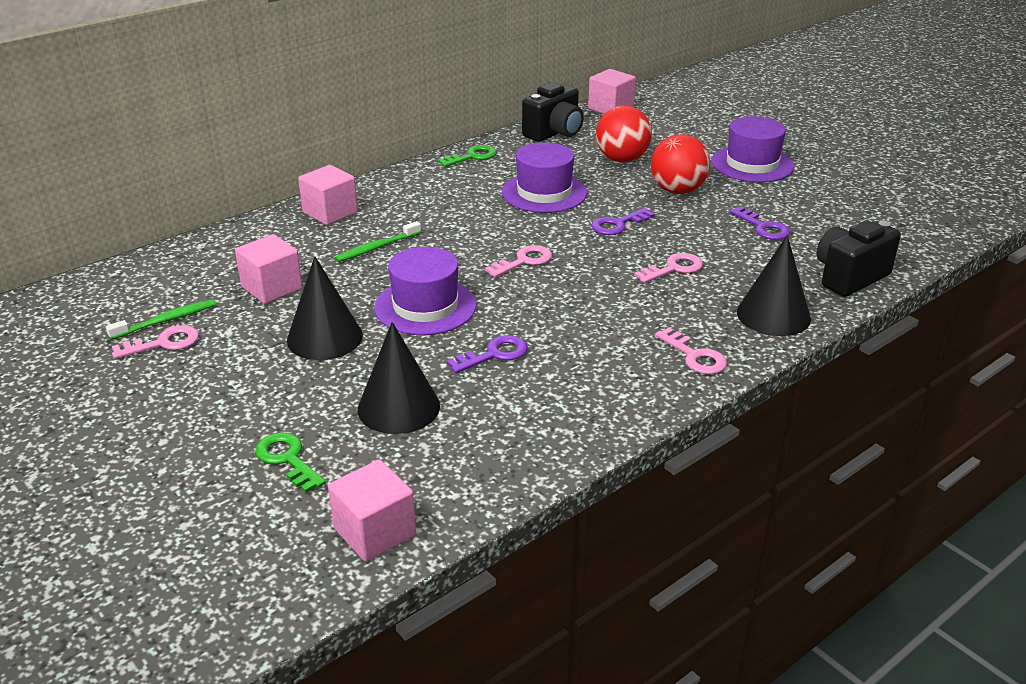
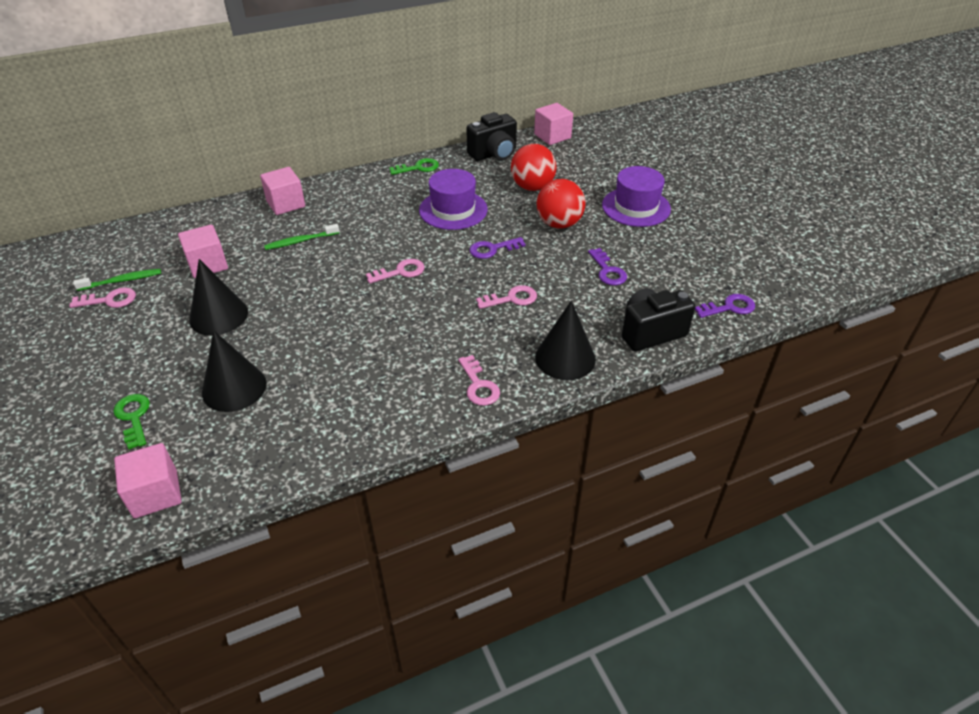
camera: 15 degrees right, 10 degrees up
(425, 306) = (304, 301): purple hat -> none
(494, 354) = (329, 354): purple key -> purple key (729, 307)

